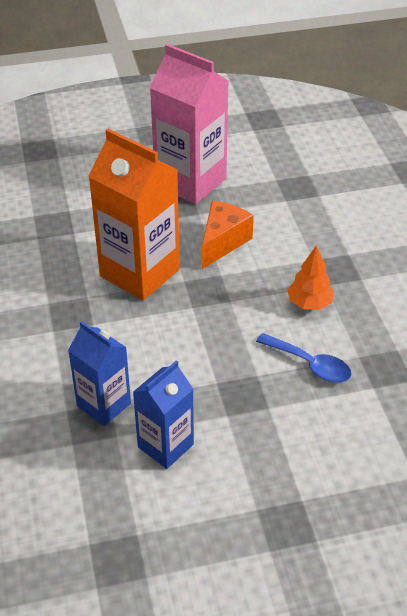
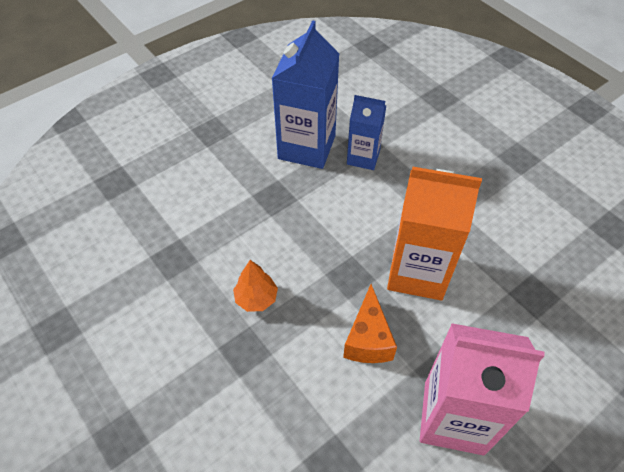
camera: 155 degrees right, 10 degrees up
(165, 446) = (306, 147): blue carton -> blue carton, size x1.69
(309, 364) = (235, 239): blue spoon -> none

